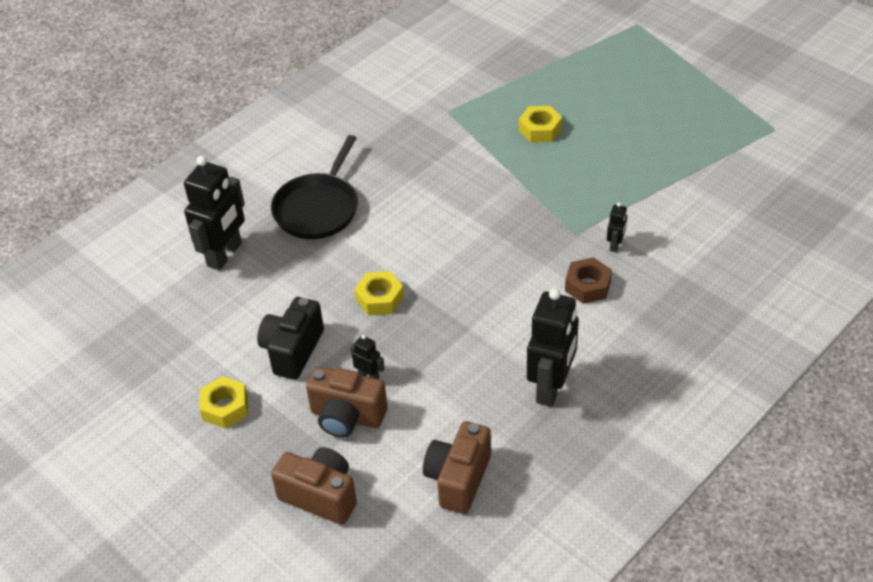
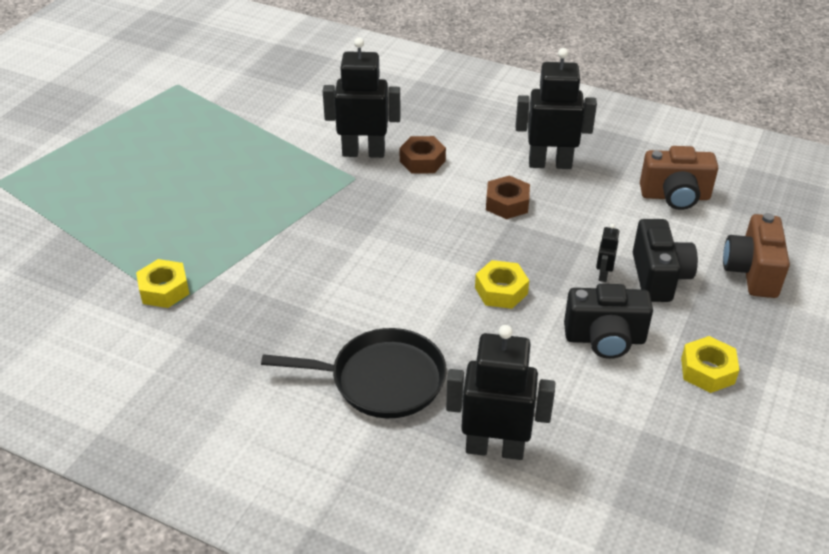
camera: 110 degrees left, 5 degrees down
(347, 416) = (658, 277): brown camera -> black camera
(497, 334) = (507, 203): none -> brown nut
(540, 129) = (199, 224): yellow nut -> yellow nut (164, 290)
(615, 245) = (363, 152): black robot -> black robot, size x2.25

